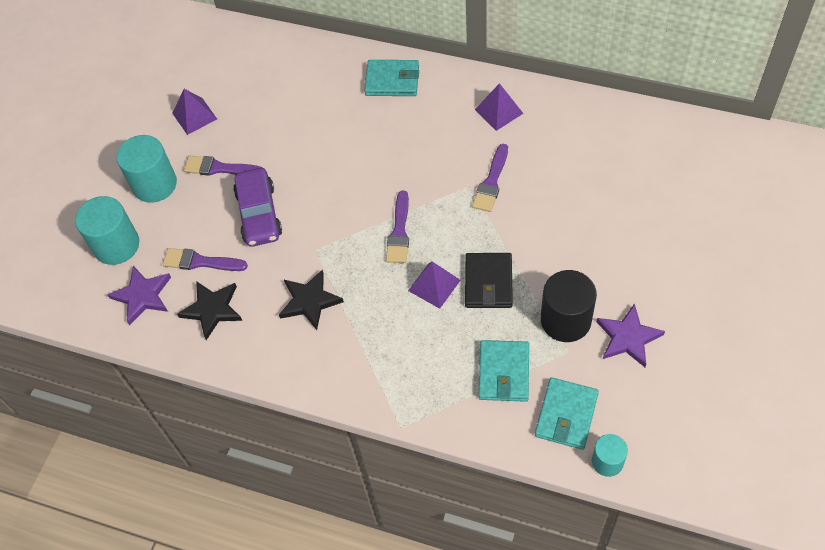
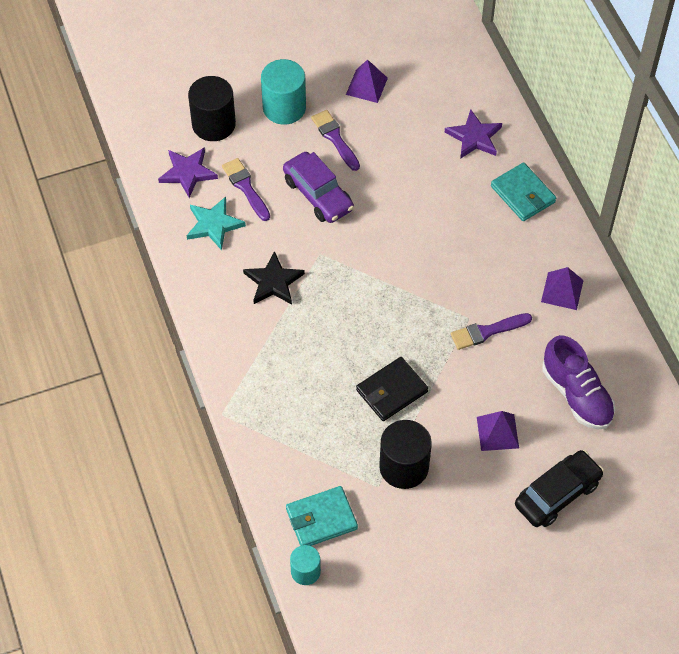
camera: 45 degrees right, 0 degrees up
(116, 245) = (213, 124): turquoise cylinder -> black cylinder
(212, 309) = (214, 225): black star -> turquoise star
(259, 214) = (318, 194): purple car -> purple car turned 75 degrees counterclockwise
(399, 232) = (384, 299): purple brush -> none
(434, 285) = (357, 355): purple pyramid -> purple pyramid (497, 432)
(504, 373) = (322, 453): turquoise wallet -> none
(597, 161) = (576, 395): none -> purple shoe
(628, 337) = (425, 521): purple star -> purple star (474, 137)
(674, 230) = (557, 494): none -> black car

